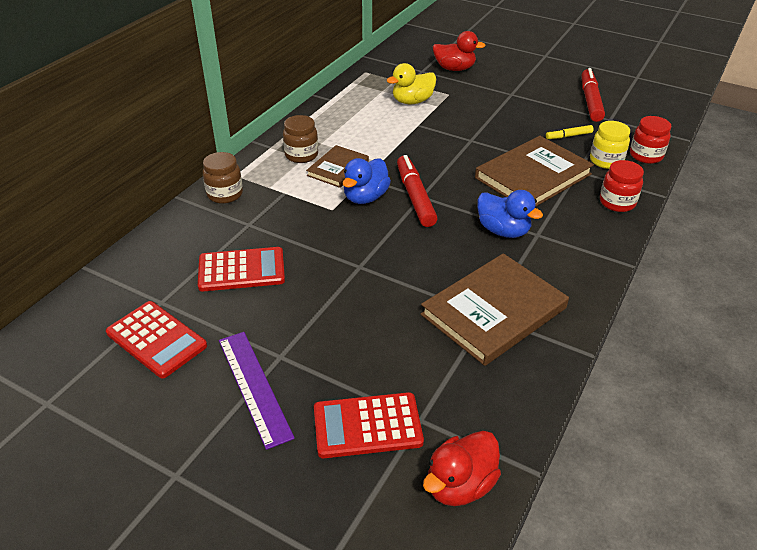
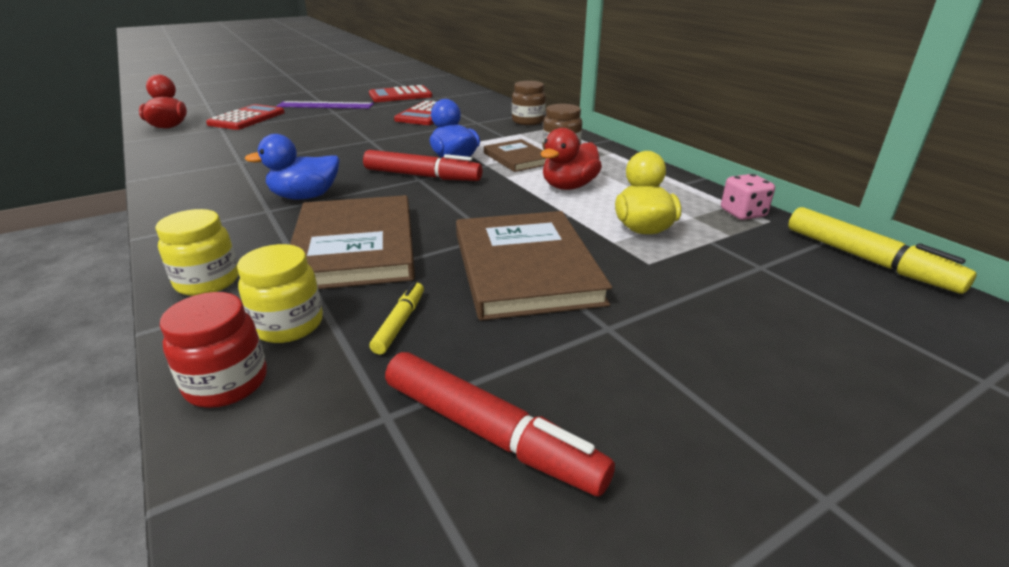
camera: 120 degrees right, 10 degrees down
(362, 79) = (743, 213): none -> pink dice
(389, 51) = (867, 260): none -> yellow marker
(454, 69) = (761, 302): red duck -> red duck (569, 186)
(493, 311) = (237, 164): brown book -> brown book (525, 268)
(617, 202) = (208, 282): red jar -> yellow jar

